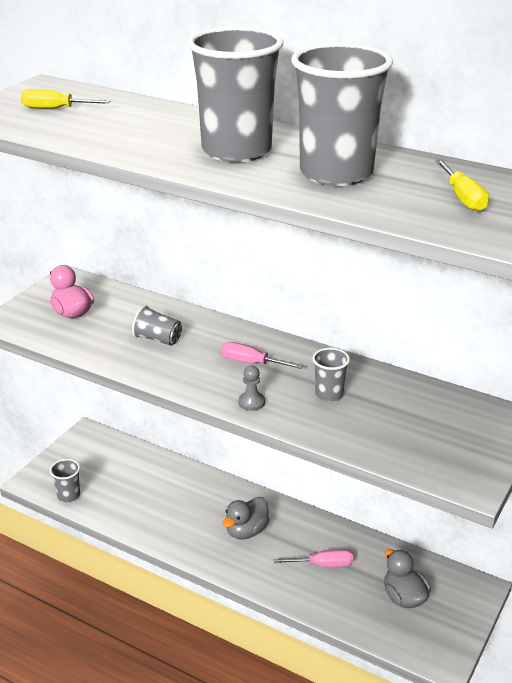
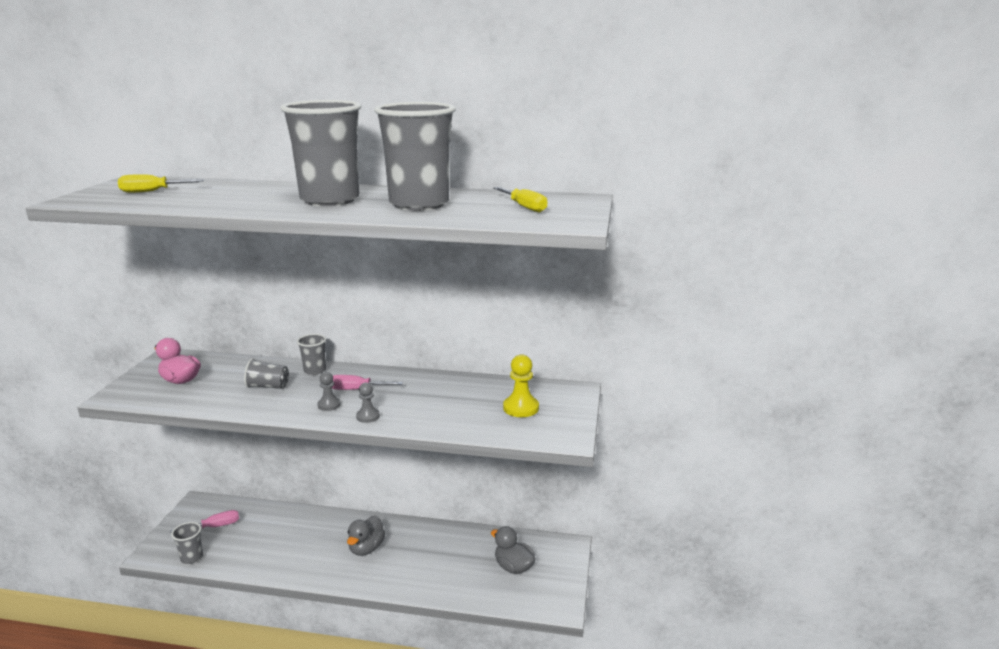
camera: 20 degrees left, 10 degrees down
(214, 378) = (329, 405): none -> grey pawn
(323, 565) = (440, 559): pink screwdriver -> pink screwdriver (215, 526)
(329, 394) = (430, 400): grey cup -> grey cup (315, 371)
(431, 429) = (521, 408): none -> yellow pawn

